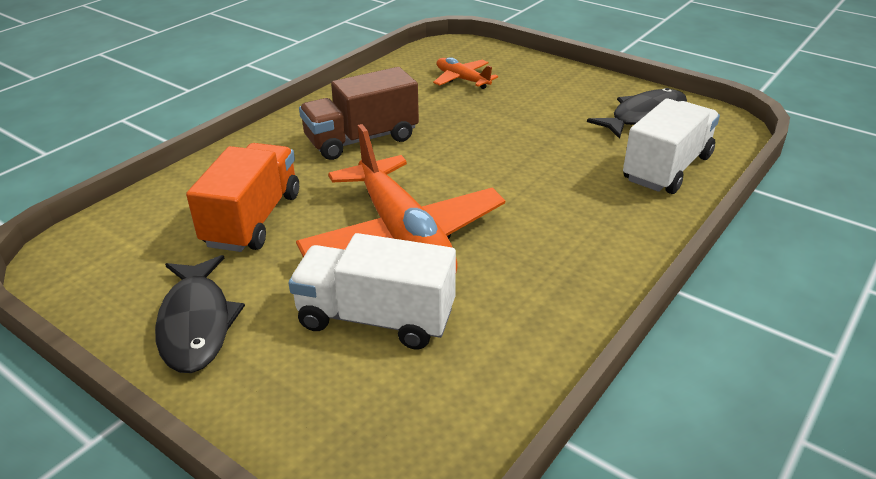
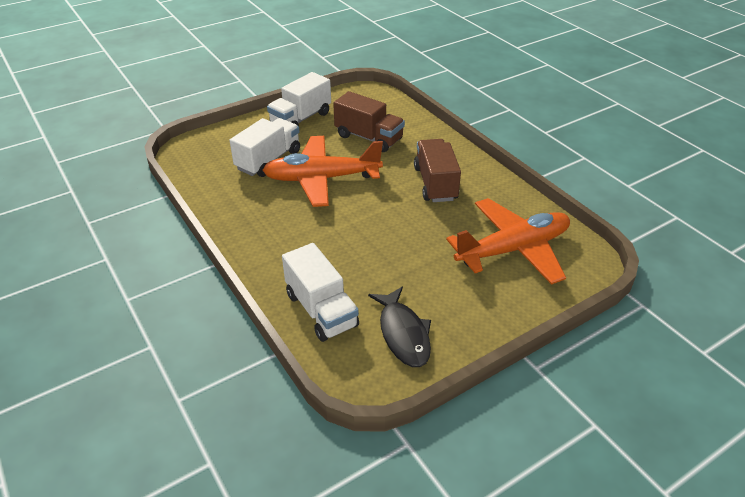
camera: 110 degrees right, 5 degrees up
(196, 323) = (301, 119): black fish -> white truck
(253, 219) = (369, 138): orange truck -> brown truck
(462, 79) = (513, 249): orange plane -> orange plane, size x2.13

